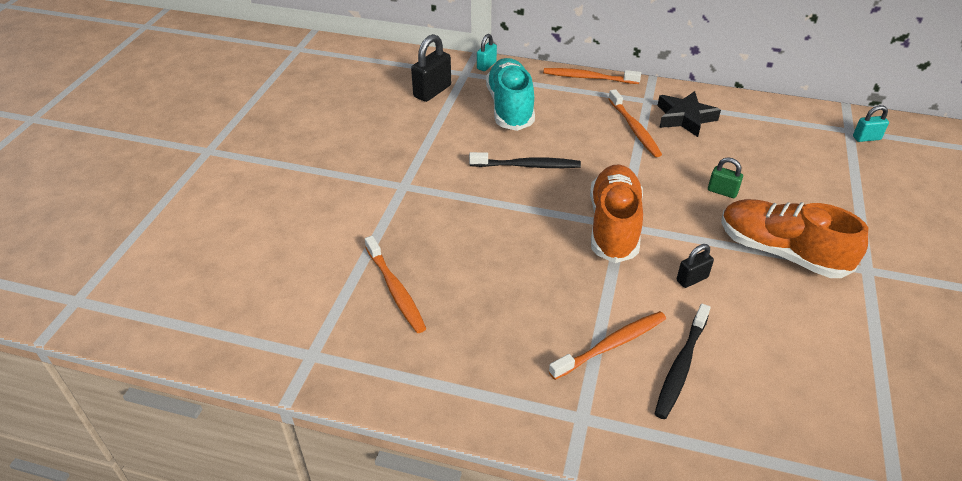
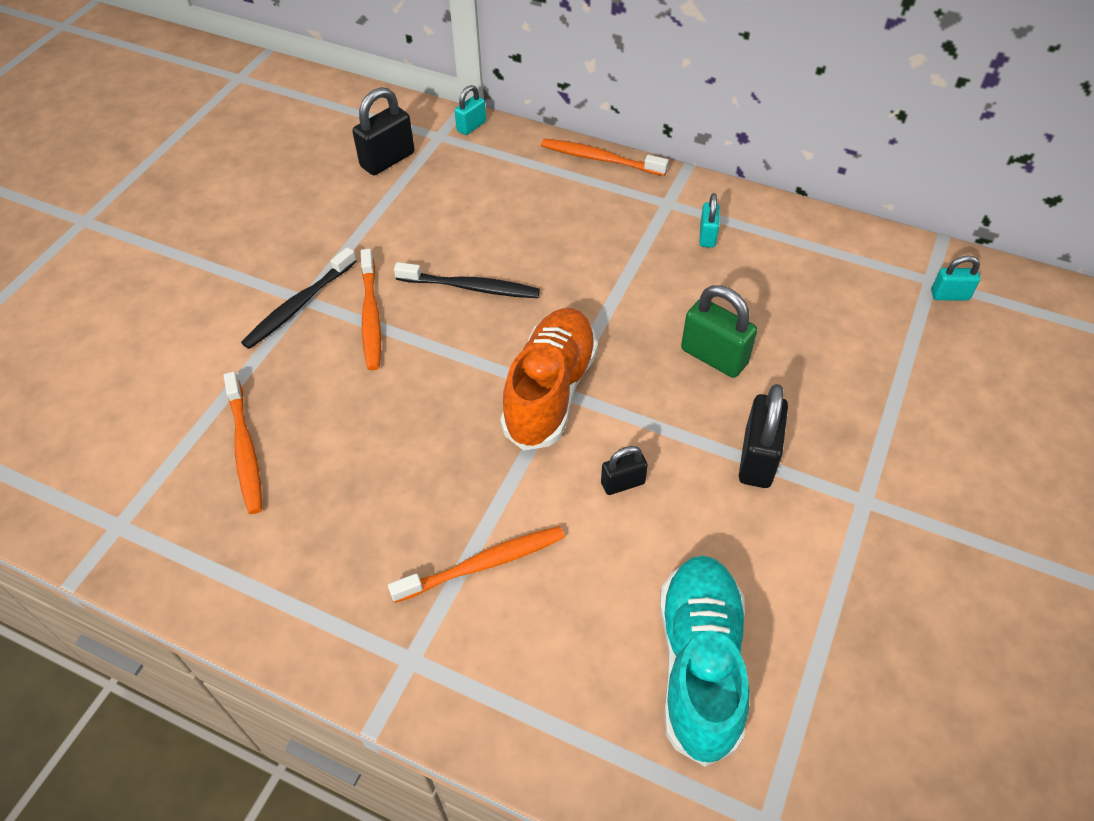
camera: 10 degrees right, 10 degrees up
(510, 107) = (479, 195): turquoise shoe -> turquoise shoe (699, 664)
(634, 129) = (632, 246): orange toothbrush -> orange toothbrush (371, 316)
(681, 366) = (560, 607): black toothbrush -> black toothbrush (299, 305)
(684, 118) = (707, 236): black star -> turquoise padlock
(722, 191) = (714, 357): green padlock -> green padlock, size x1.71
(781, 252) = (757, 458): orange shoe -> black padlock

